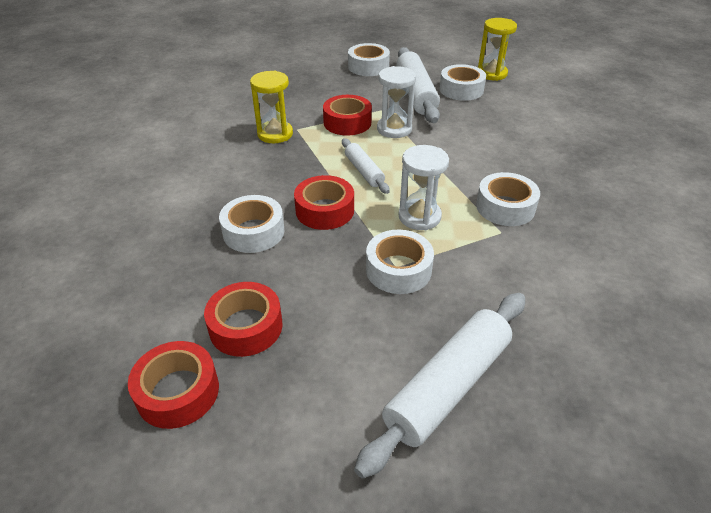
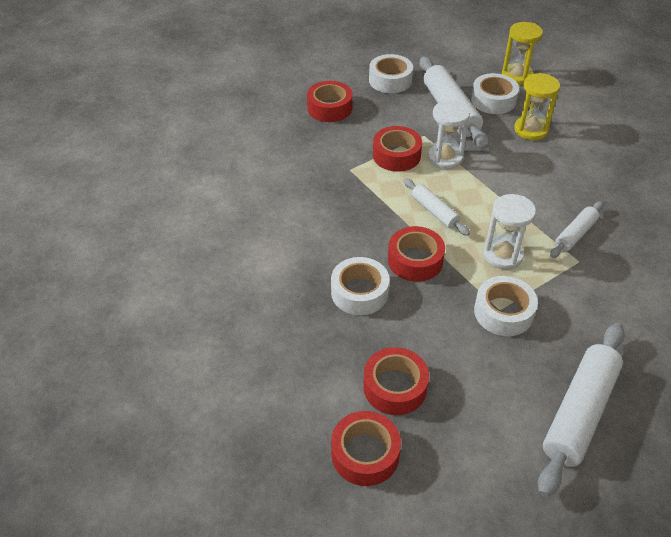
camera: 10 degrees left, 5 degrees up
(275, 134) = (331, 178): yellow hourglass -> yellow hourglass (531, 130)
(302, 81) = (329, 108): none -> red tape
(505, 207) = (575, 234): white tape -> white rolling pin

